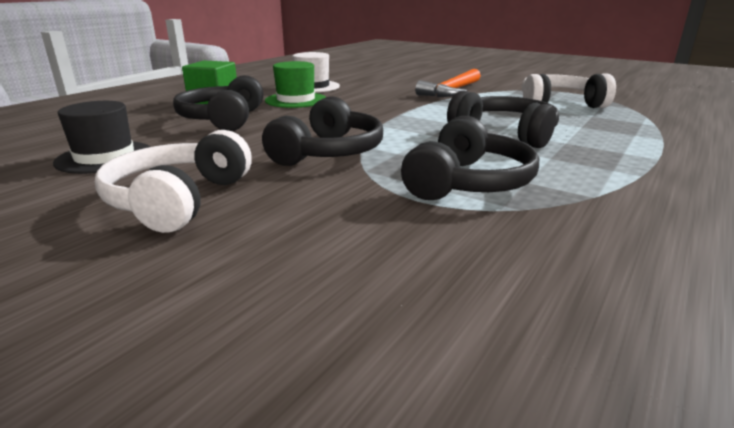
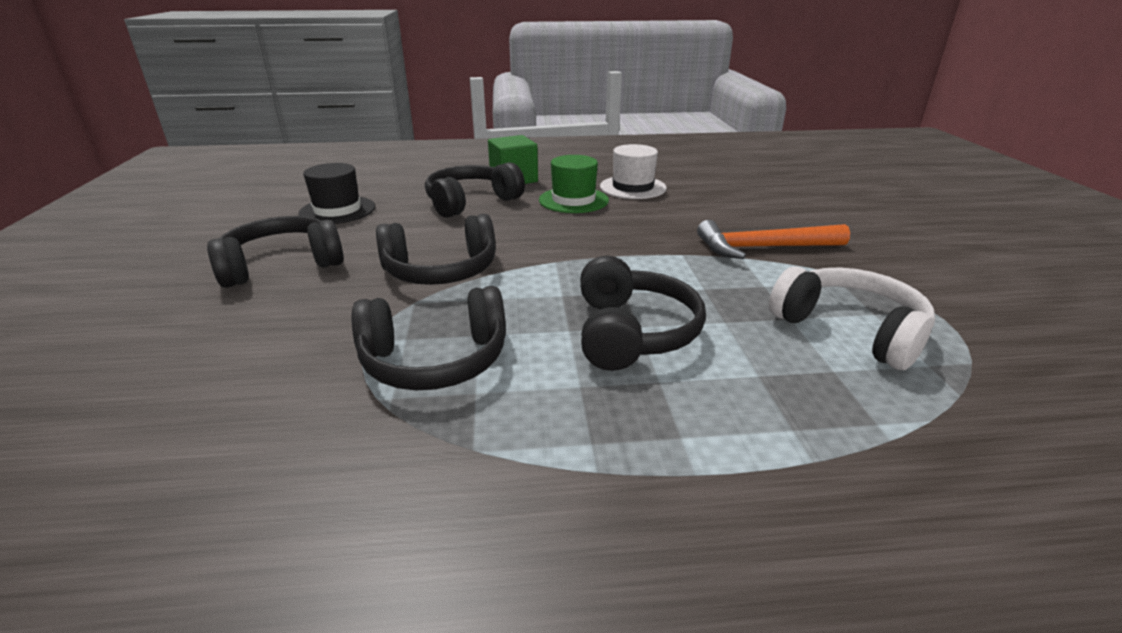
camera: 50 degrees right, 5 degrees up
(178, 200) = (282, 265): white headphones -> black headphones

